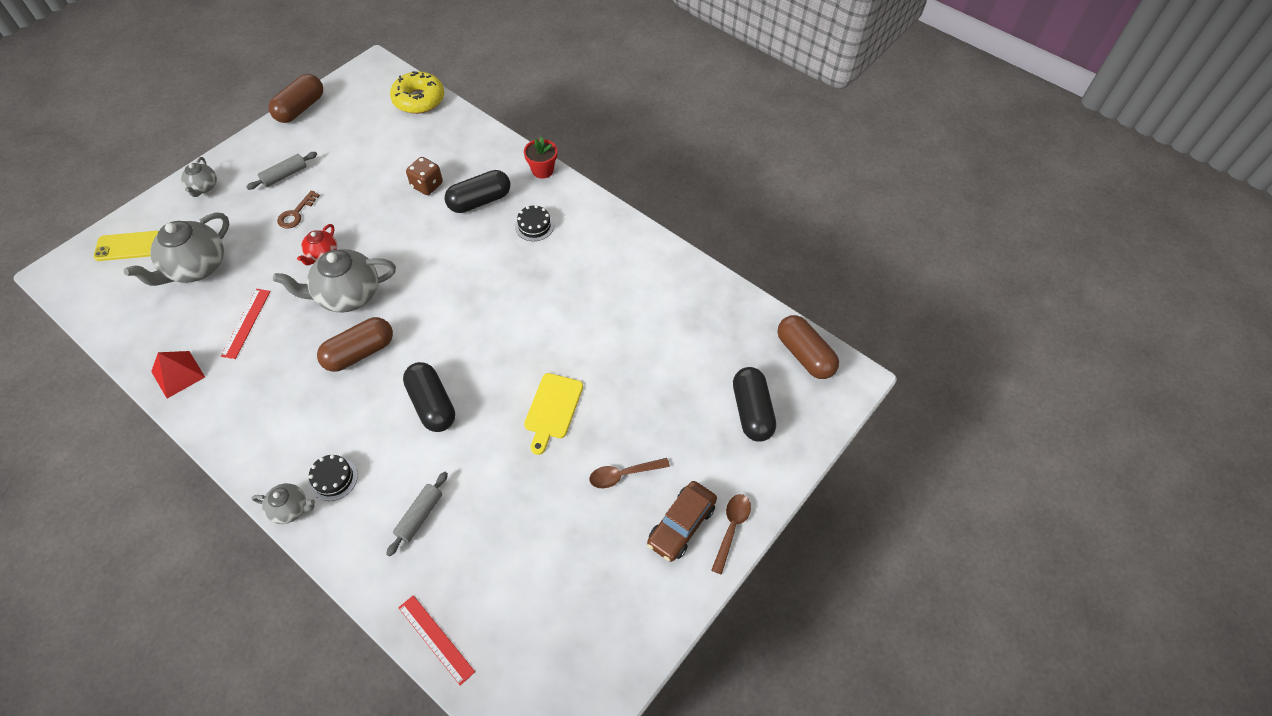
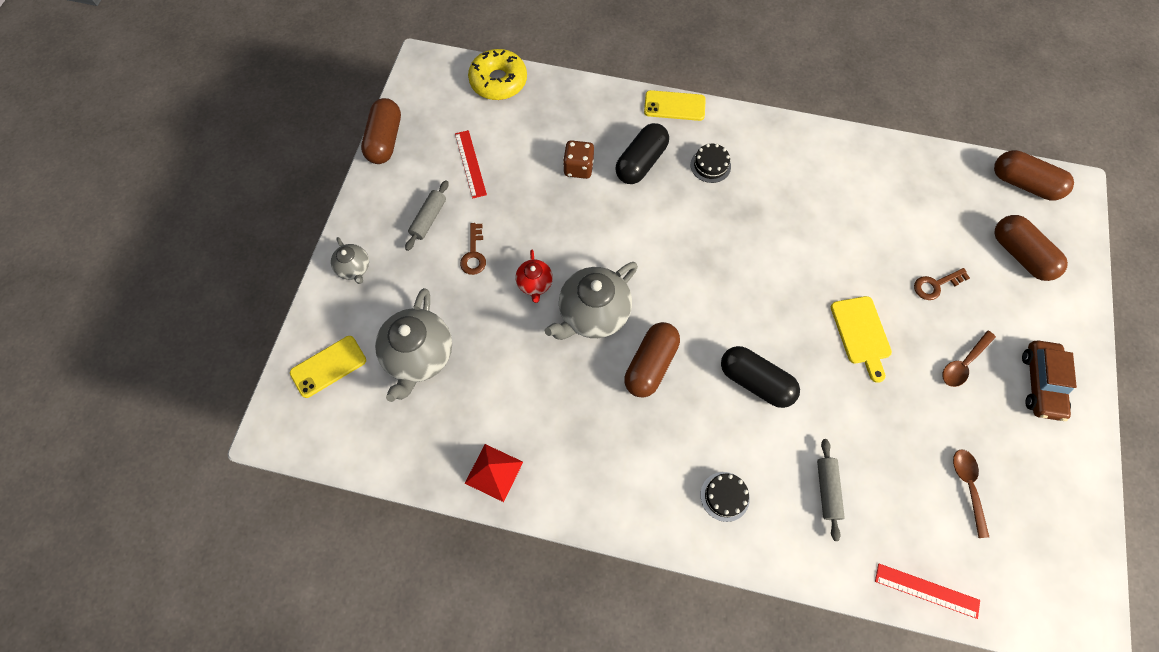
camera: 25 degrees left, 10 degrees up
(246, 323) = (518, 388): red ruler -> red ruler (470, 164)
(290, 509) = (709, 545): grey teapot -> none
(542, 170) = (674, 106): red flower pot -> yellow phone
(651, 401) = (935, 285): none -> brown key
(731, 529) = (1080, 366): brown spoon -> brown spoon (968, 487)
(751, 411) = (1020, 255): black capsule -> brown capsule

